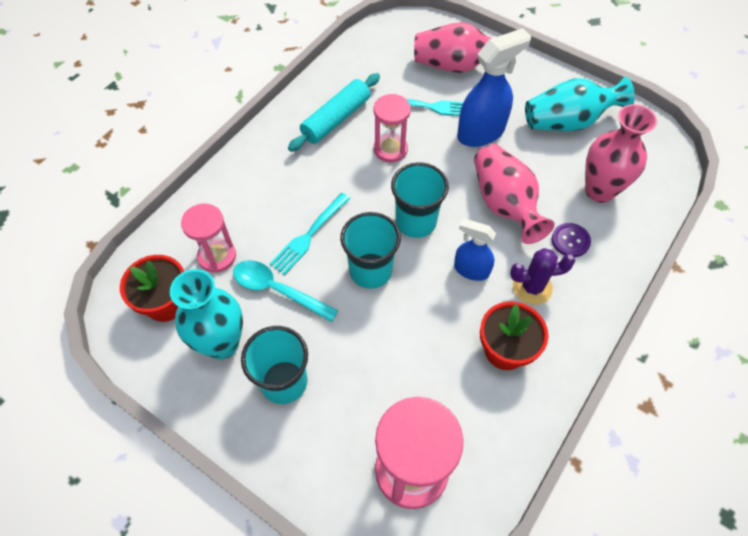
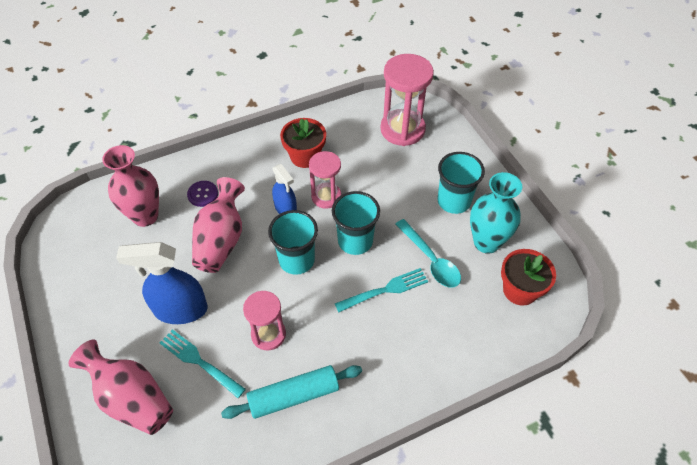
camera: 150 degrees left, 5 degrees down
(217, 256) = (467, 309): pink hourglass -> pink hourglass (326, 197)
(532, 287) = (256, 180): purple cactus -> none
(568, 122) = (103, 281): turquoise vase -> none

